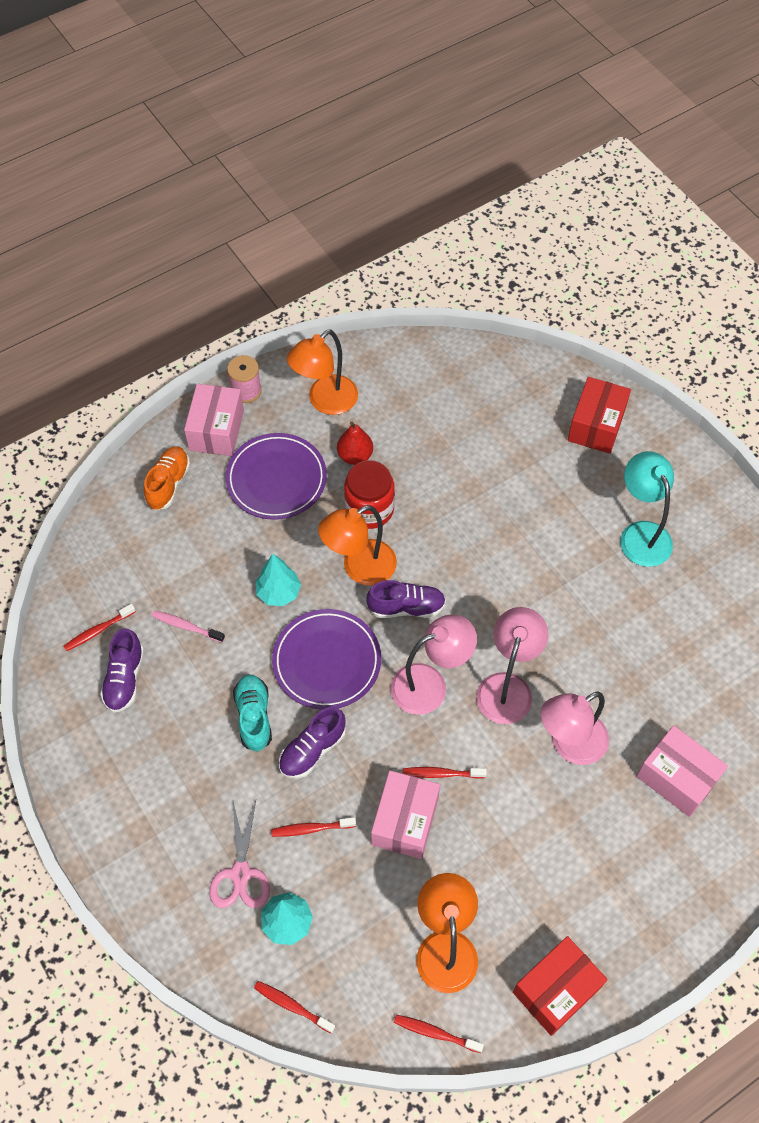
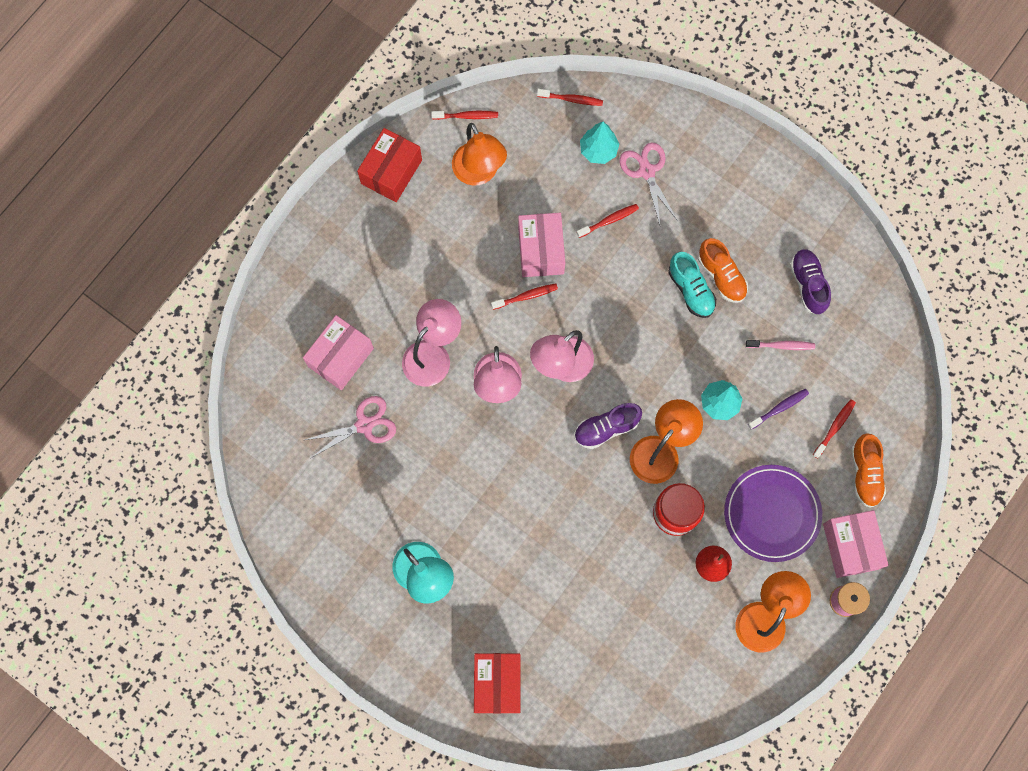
camera: 160 degrees right, 15 degrees up
(98, 630) = (851, 316): red toothbrush -> red toothbrush (834, 427)
(213, 720) = (721, 276): none -> orange shoe
(220, 568) = (779, 408): none -> purple toothbrush
(312, 750) = (633, 280): purple shoe -> none
(327, 661) = (653, 356): purple plate -> none
(667, 696) = (364, 425): none -> pink scissors
(677, 778) = (340, 357): pink box -> pink box turned 75 degrees counterclockwise

